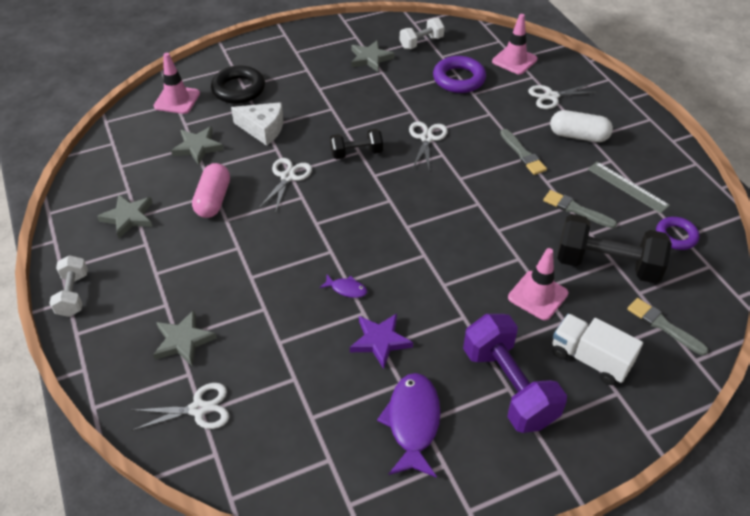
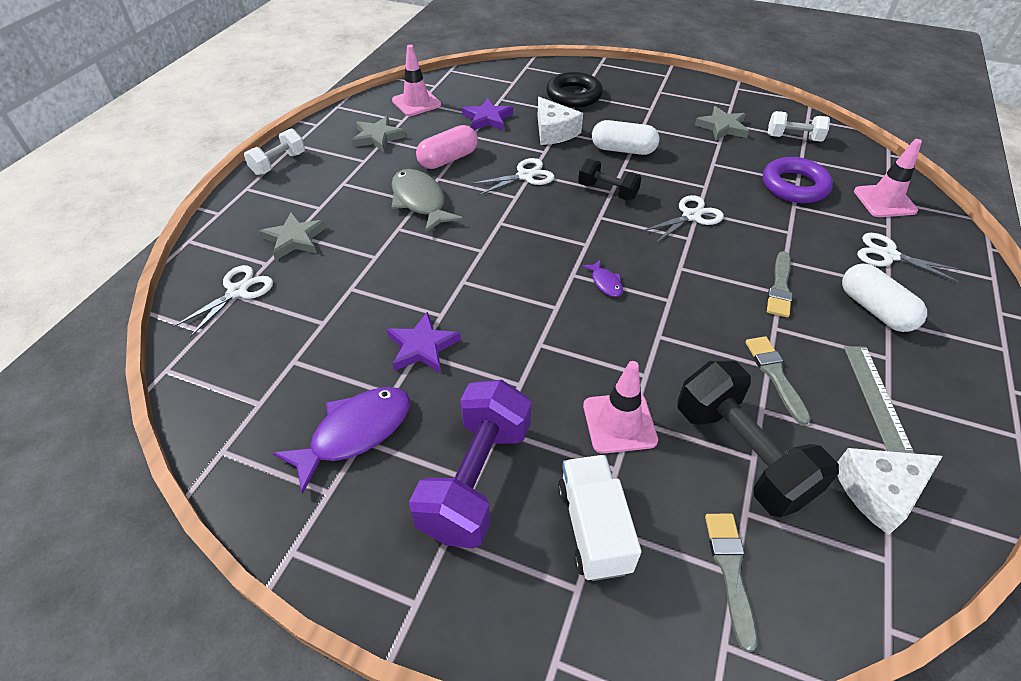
camera: 45 degrees right, 0 degrees up
(177, 100) = (517, 80): pink traffic cone -> pink traffic cone (416, 103)
(198, 147) = (487, 118): grey star -> purple star
(198, 409) = (237, 291): white scissors -> white scissors turned 90 degrees counterclockwise
(238, 246) = (420, 201): none -> grey fish
(328, 115) = (623, 150): none -> white capsule
(346, 289) = (453, 287): purple fish -> purple fish (605, 283)
(676, 236) = (879, 492): purple ring -> white cheese

